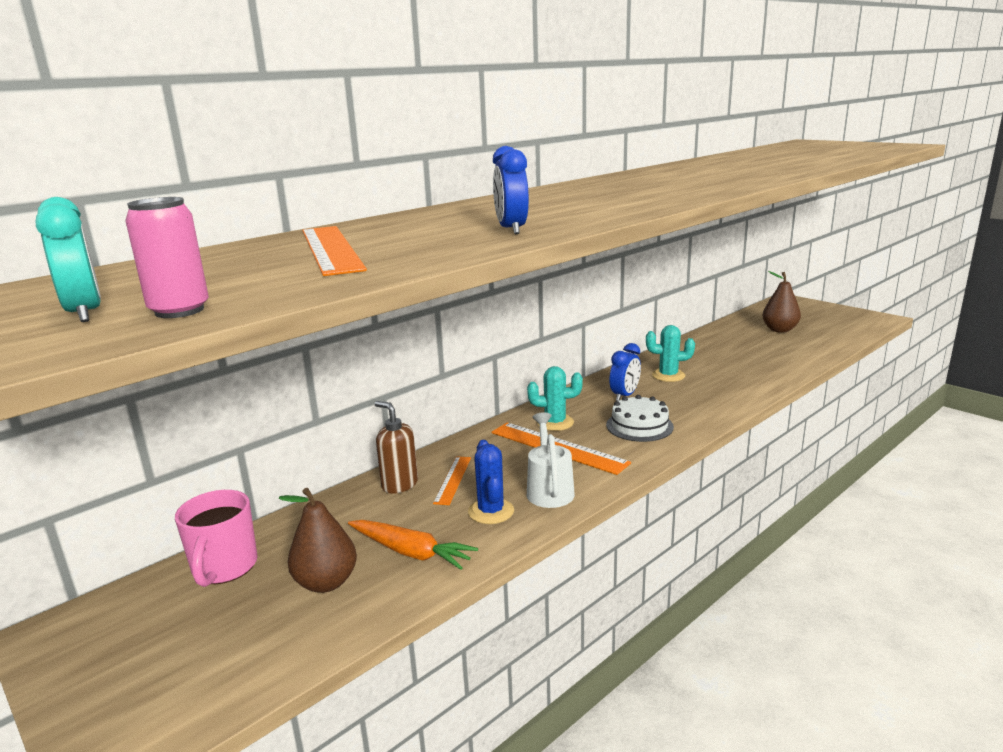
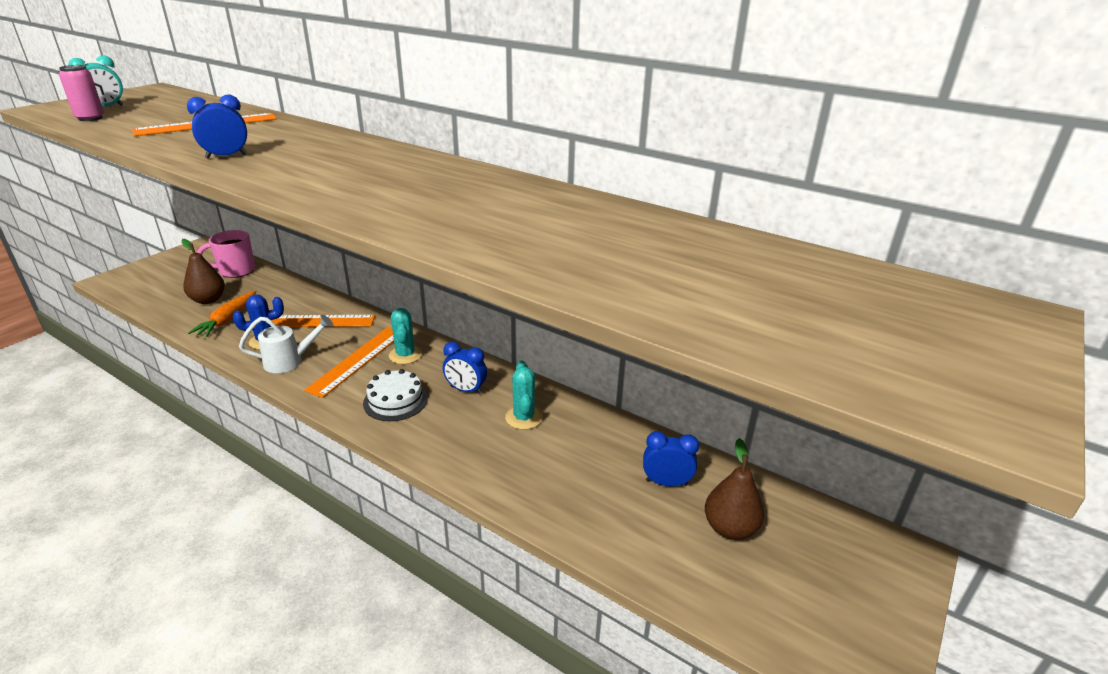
camera: 75 degrees right, 10 degrees up
(399, 484) = (313, 303): brown soap dispenser -> none
(453, 480) = (314, 321): orange ruler -> orange ruler, size x1.77
(741, 340) = (666, 483): none -> blue clock

